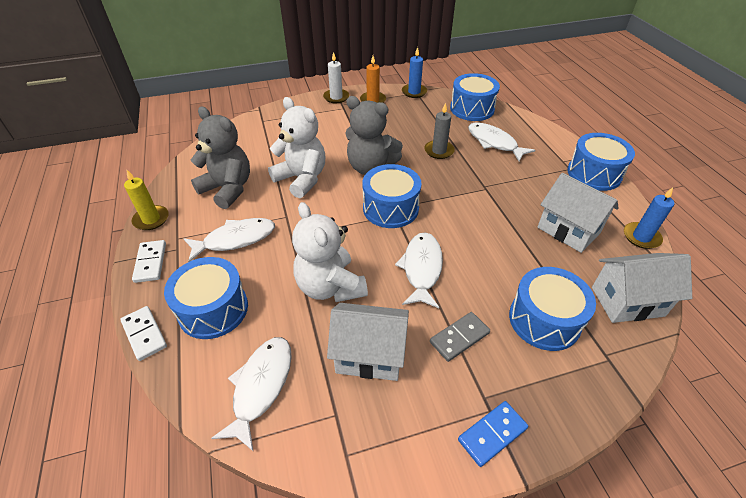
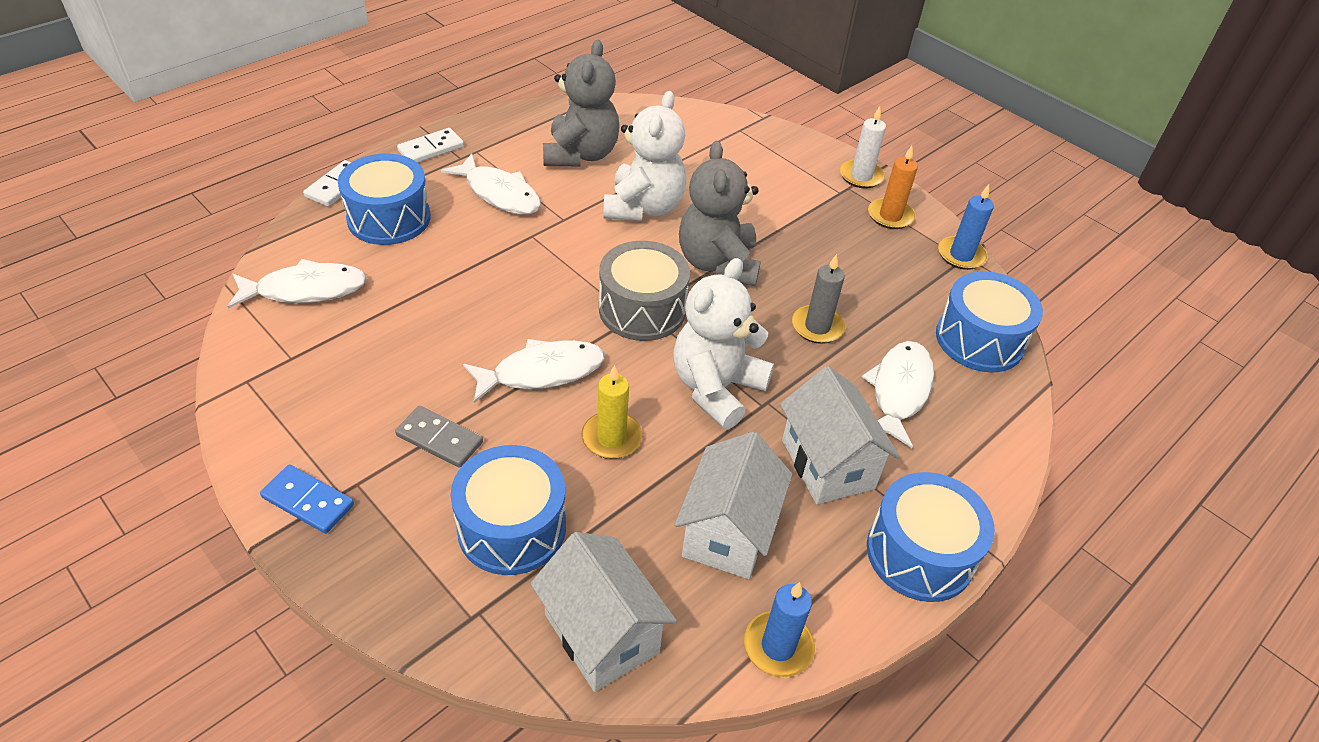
camera: 60 degrees right, 0 degrees up
(151, 219) = (494, 121): yellow candle -> yellow candle (611, 438)
(330, 286) = (466, 296): white teddy bear -> white teddy bear (716, 388)
(369, 355) = (378, 362): white house -> white house (827, 464)
(390, 208) = (642, 309): blue drum -> grey drum

